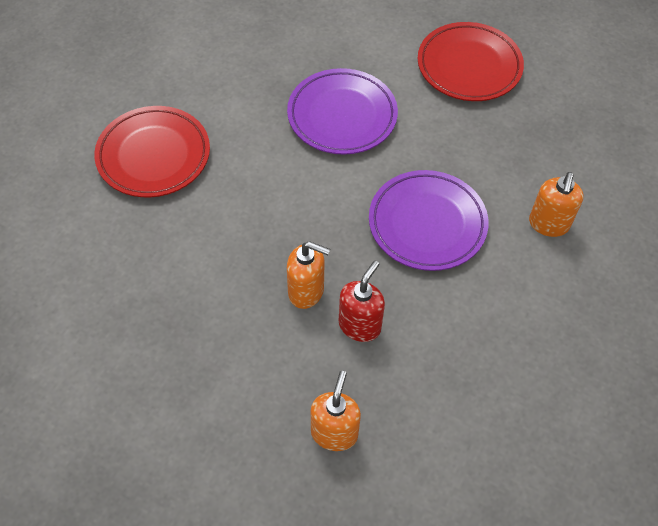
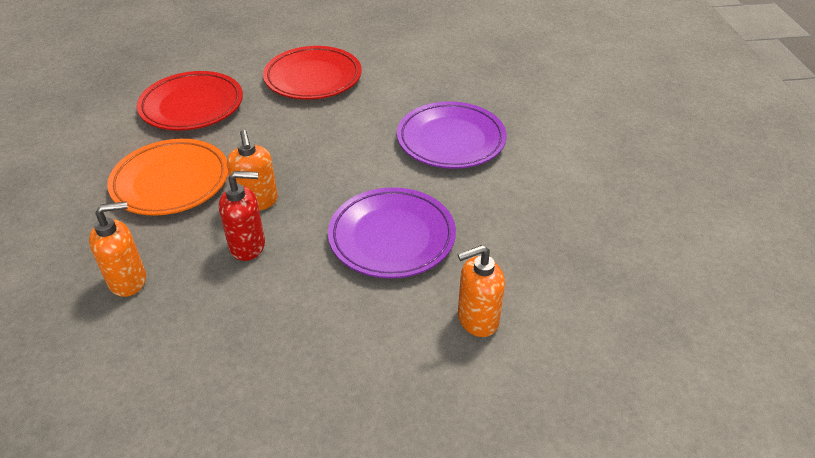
camera: 55 degrees right, 15 degrees down
(219, 345) = (171, 182): none -> orange plate
(469, 66) = (596, 183): red plate -> red plate (192, 106)

